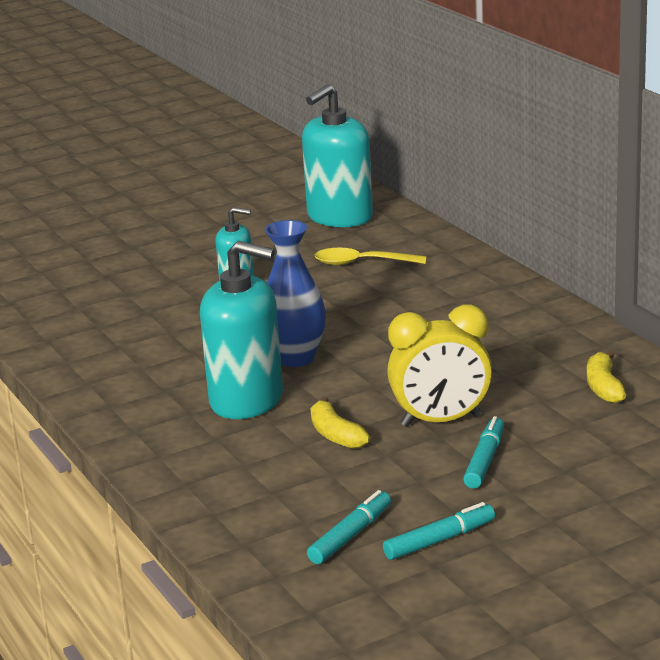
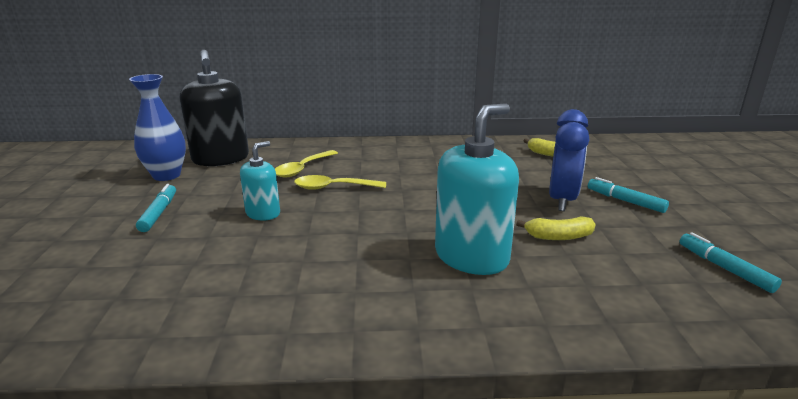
camera: 65 degrees left, 0 degrees up
(295, 358) = (420, 222): blue vase -> blue vase (166, 175)
(331, 294) = (333, 187): none -> yellow spoon
(339, 217) = (220, 159): turquoise soap dispenser -> black soap dispenser
(439, 540) = (735, 239): turquoise marker -> turquoise marker (159, 213)
(441, 421) = (562, 200): yellow clock -> blue clock

